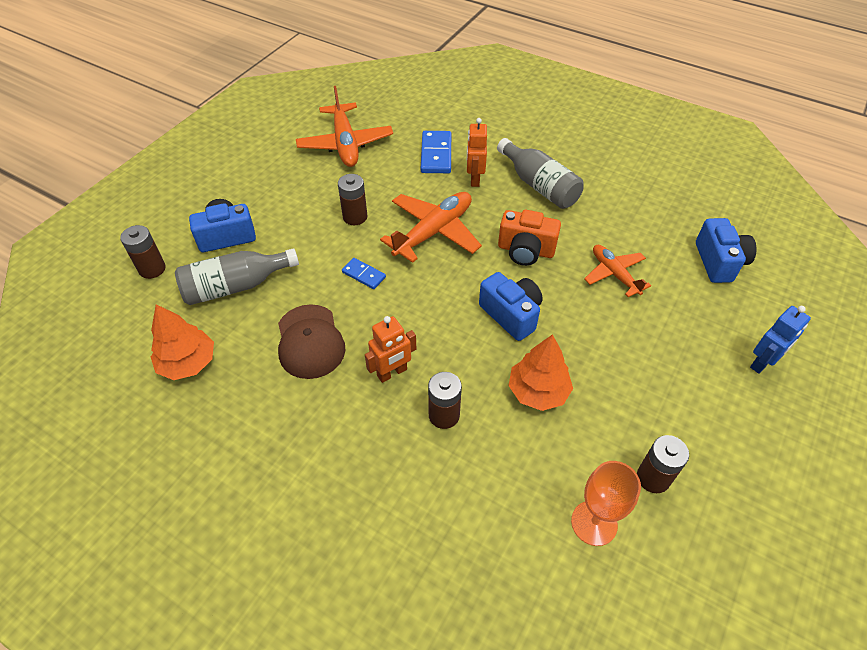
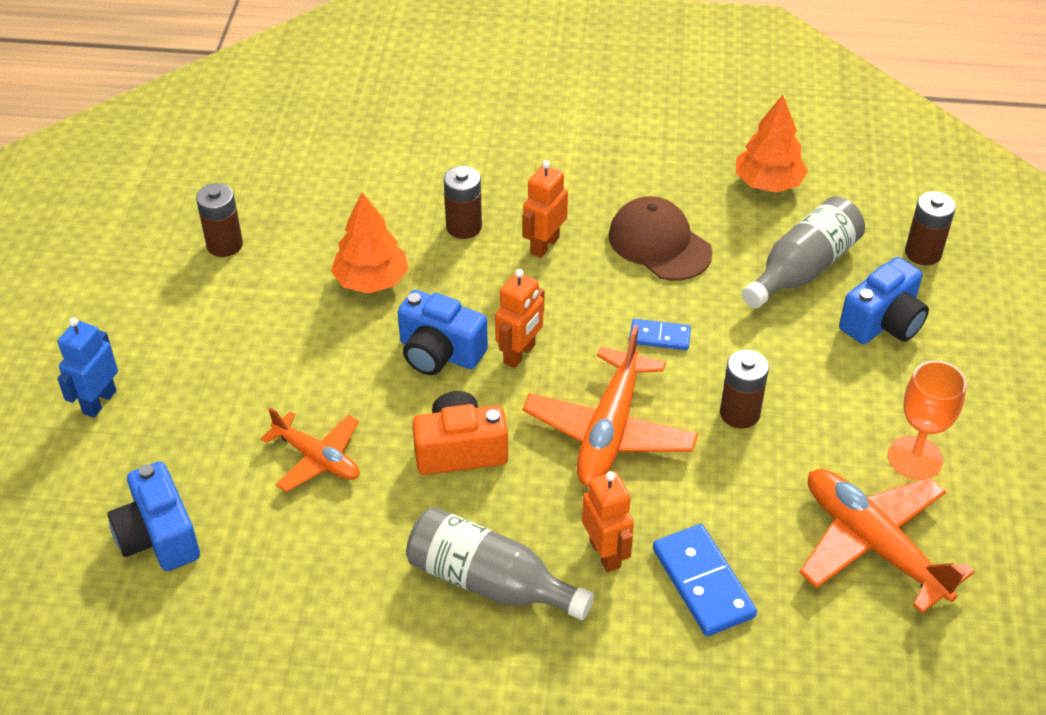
camera: 155 degrees right, 5 degrees down
(459, 295) = (520, 354): none -> orange robot
(594, 523) = (277, 194): orange goblet -> orange goblet (915, 458)

